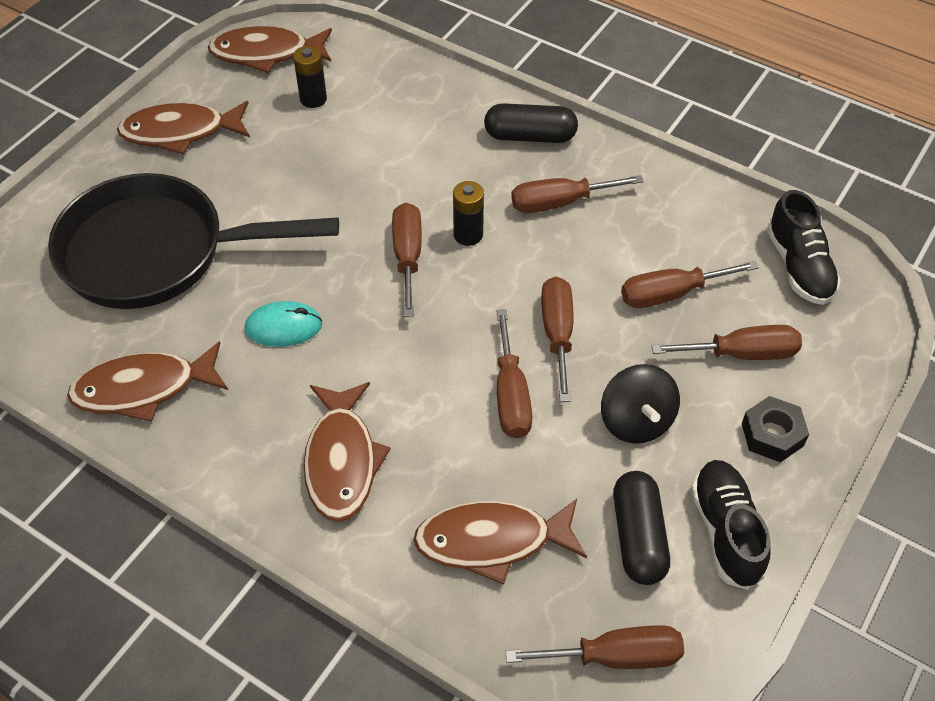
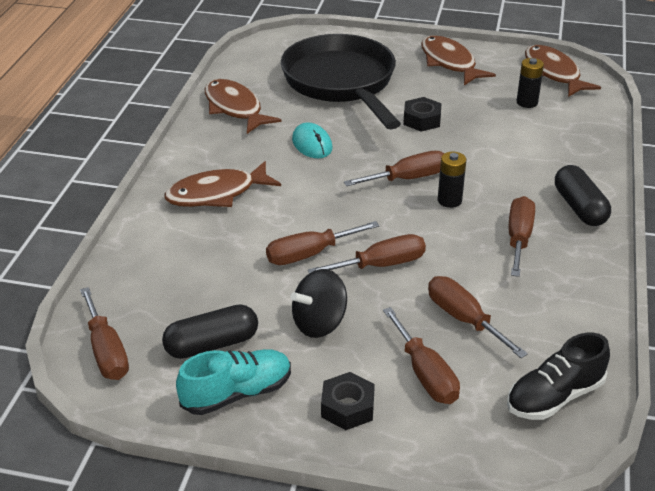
camera: 70 degrees right, 15 degrees down
(293, 203) = (422, 120): none -> black nut
(492, 541) = (180, 272): brown fish -> none
(560, 203) = (518, 238): brown screwdriver -> brown screwdriver turned 45 degrees clockwise
(726, 531) = (237, 393): black shoe -> turquoise shoe

